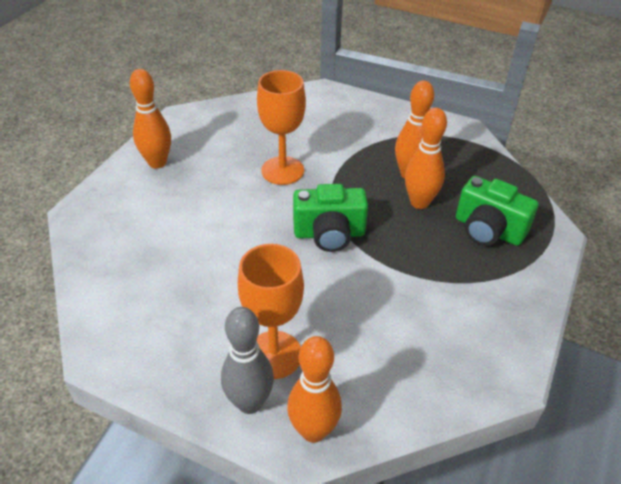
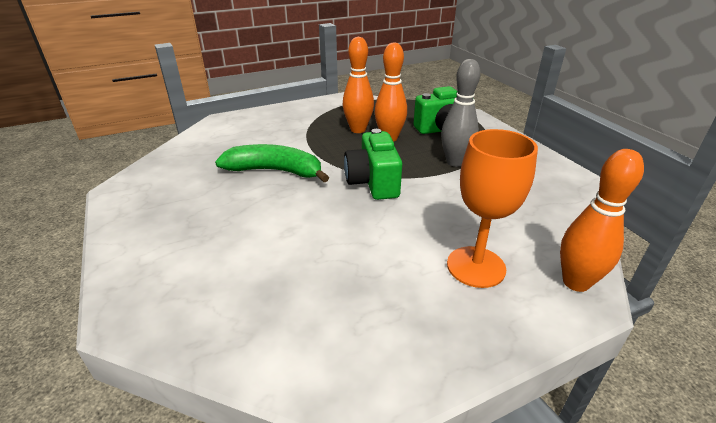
camera: 50 degrees left, 10 degrees down
(157, 163) = (153, 228): orange bowling pin -> none
(249, 403) = (521, 306): grey bowling pin -> grey bowling pin (455, 162)
(282, 170) = (275, 171): orange goblet -> green banana
(329, 234) = (373, 182): green camera -> green camera turned 135 degrees clockwise

